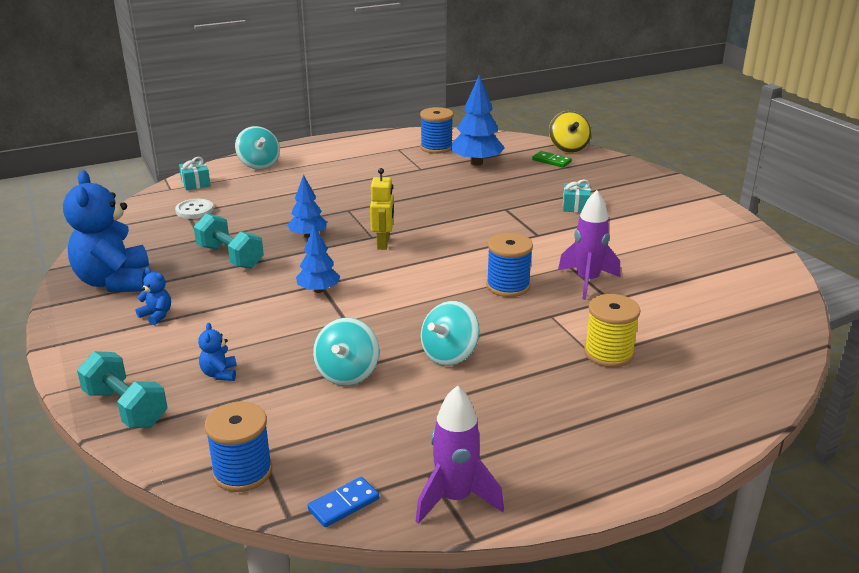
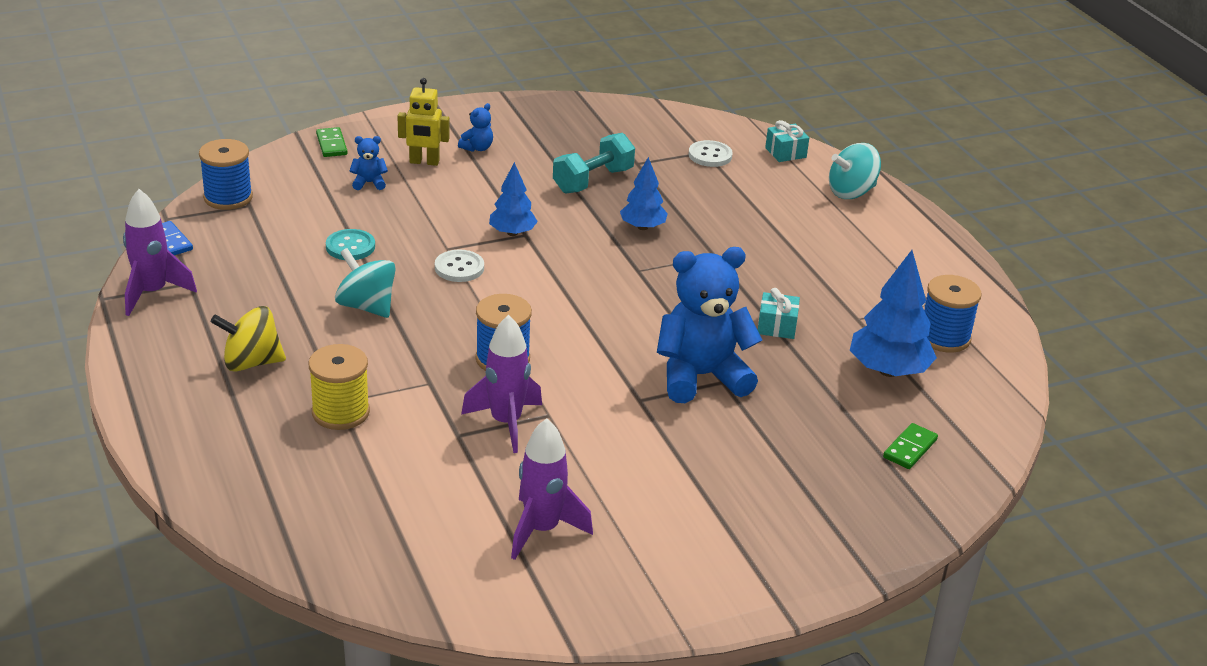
camera: 90 degrees right, 5 degrees up
(115, 282) = (545, 123): blue teddy bear -> blue teddy bear (701, 376)
(126, 408) = (332, 144): turquoise dumbbell -> green domino
(347, 373) = (350, 247): turquoise spinning top -> turquoise button
(378, 312) = (459, 268): none -> white button
(383, 244) = (619, 277): yellow robot -> yellow robot (424, 162)
(568, 148) = (973, 476): yellow spinning top -> yellow spinning top (251, 362)
(575, 206) = (733, 448): turquoise gift -> turquoise gift (777, 326)
(693, 264) = (542, 530): none -> purple rocket

